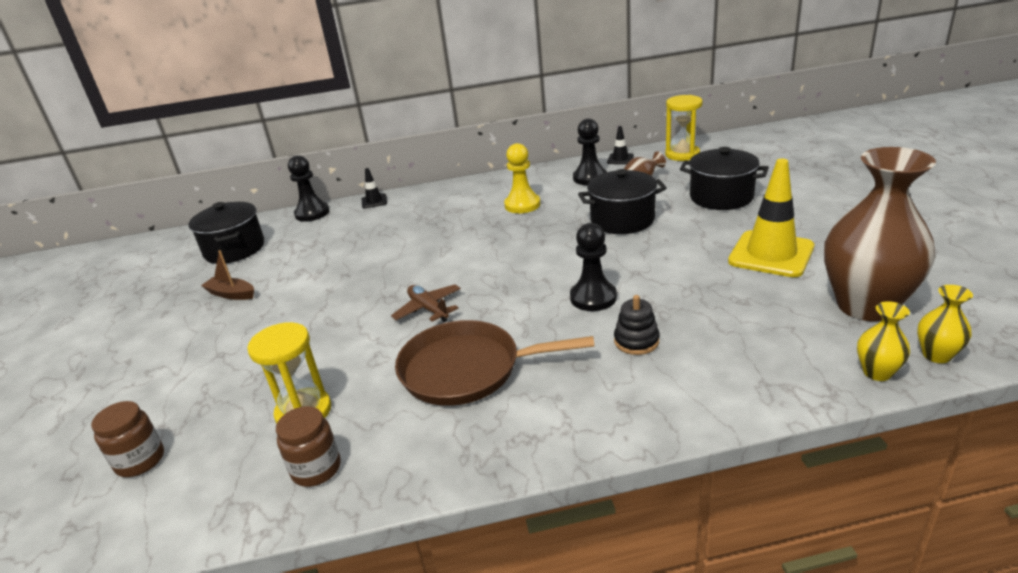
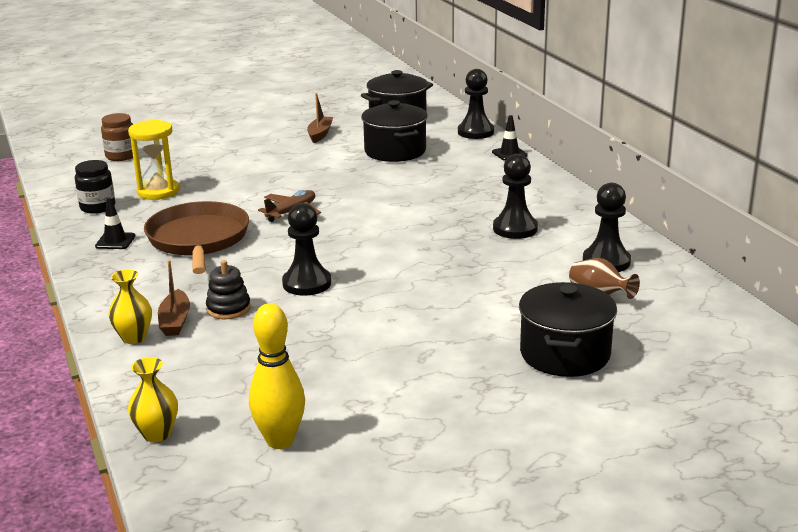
camera: 75 degrees right, 5 degrees down
(316, 469) = (97, 207): brown jar -> black jar
(522, 205) = (515, 229): yellow pawn -> black pawn
(620, 159) = (680, 278): black traffic cone -> black traffic cone (115, 241)
(622, 220) = (483, 289): black pot -> black pot (395, 151)
(659, 375) = (175, 321): none -> brown boat
(682, 154) = (716, 323): yellow hourglass -> none
(771, 254) = (402, 385): yellow traffic cone -> none
(865, 306) = (280, 441): brown vase -> yellow bowling pin
(936, 355) = (179, 475): yellow vase -> yellow vase (134, 337)

